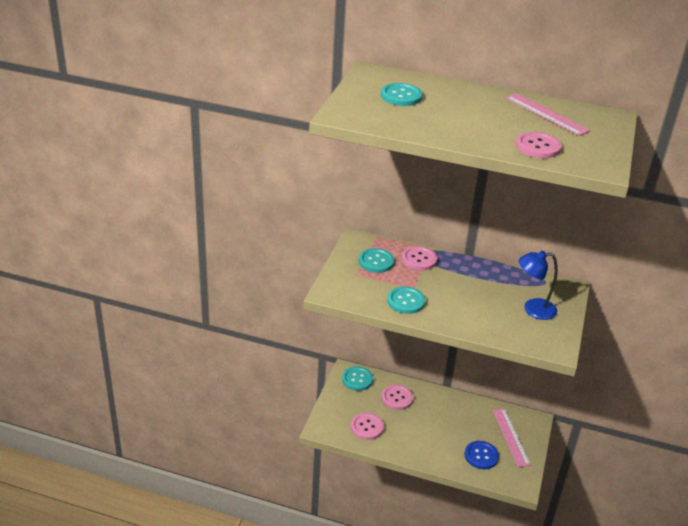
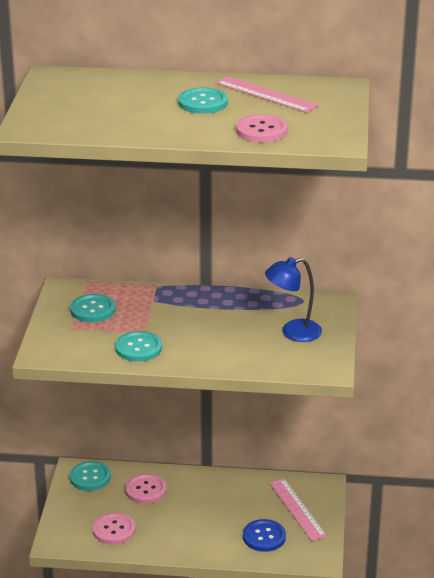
camera: 10 degrees left, 5 degrees down
(401, 96) = (93, 98): turquoise button -> turquoise button (202, 102)
(419, 259) = (145, 299): pink button -> none

